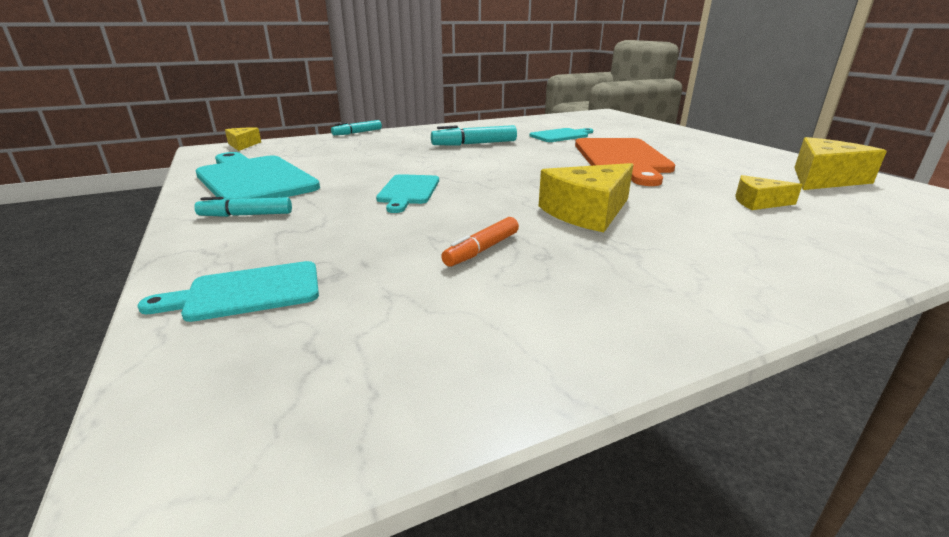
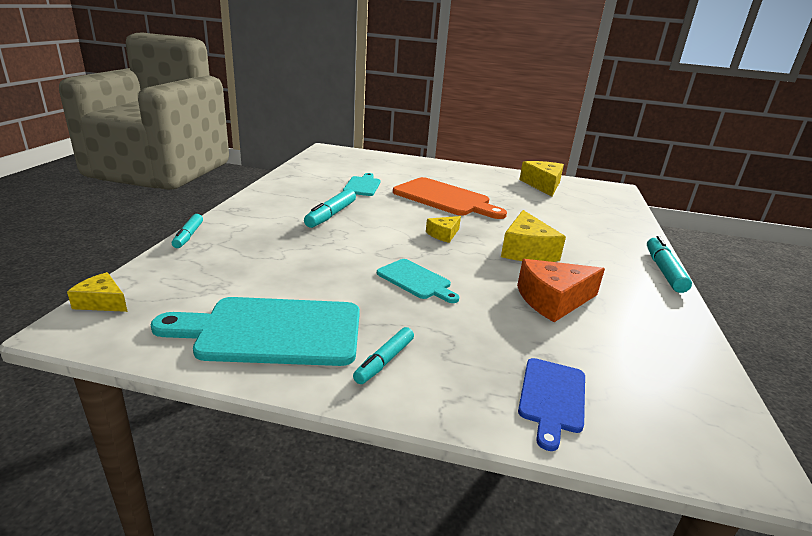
camera: 55 degrees left, 0 degrees up
(247, 292) = (552, 397): turquoise cutting board -> blue cutting board
(482, 250) = (553, 300): orange marker -> orange cheese
(758, 202) = (557, 212): yellow cheese -> yellow cheese (443, 234)
(766, 305) = (664, 271): none -> turquoise marker

